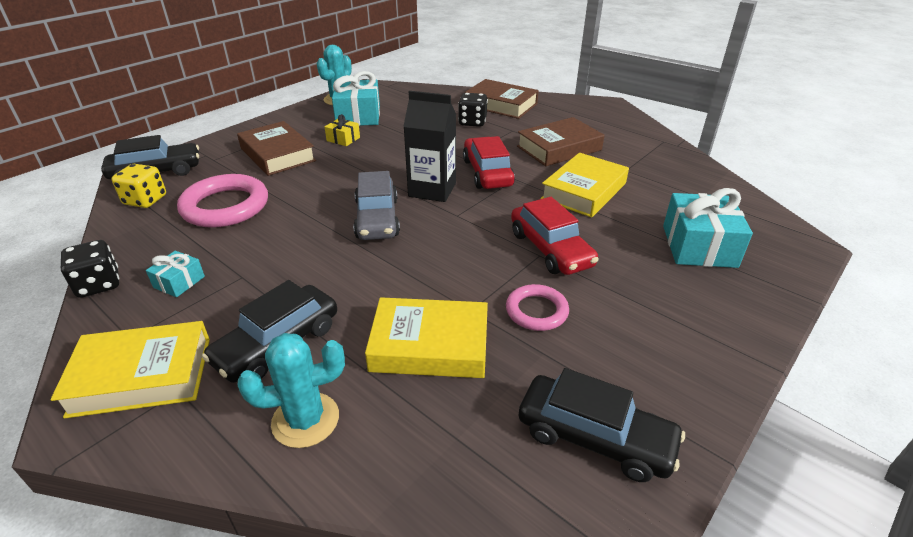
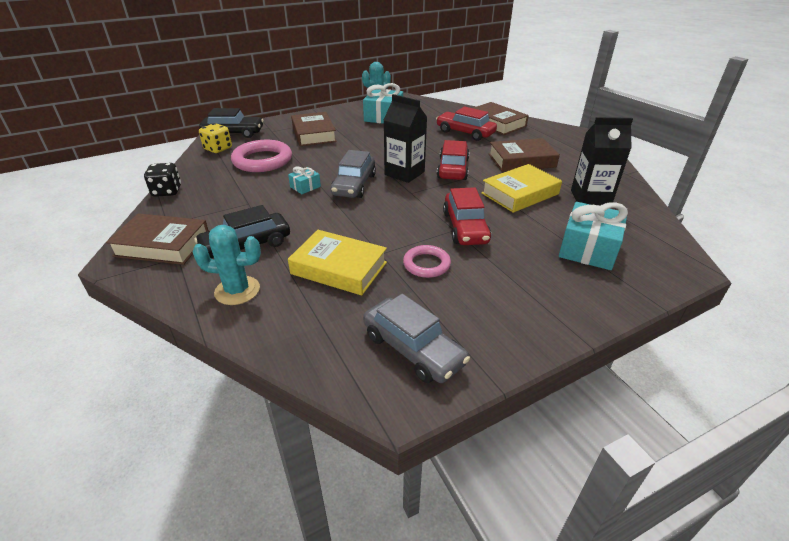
camera: 20 degrees right, 0 degrees up
(142, 376) = (163, 245): yellow book -> brown book
(179, 282) = (211, 199): turquoise gift -> turquoise gift (305, 187)
(343, 139) = (363, 130): yellow gift -> none
(472, 122) = (465, 132): black dice -> red car
(594, 437) = (413, 349): black car -> grey car
(661, 182) = (590, 198): none -> black carton

